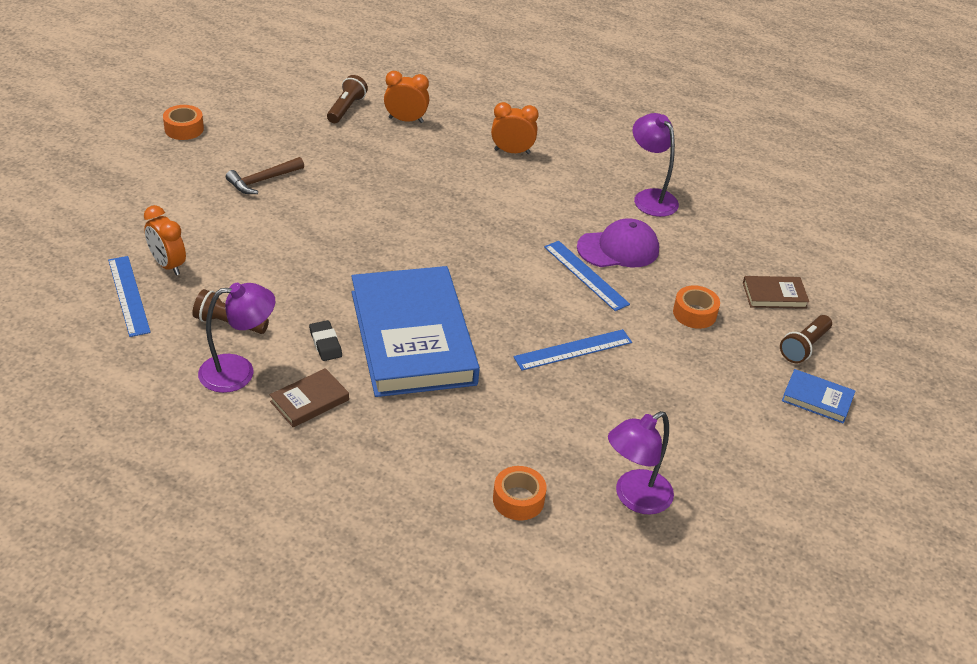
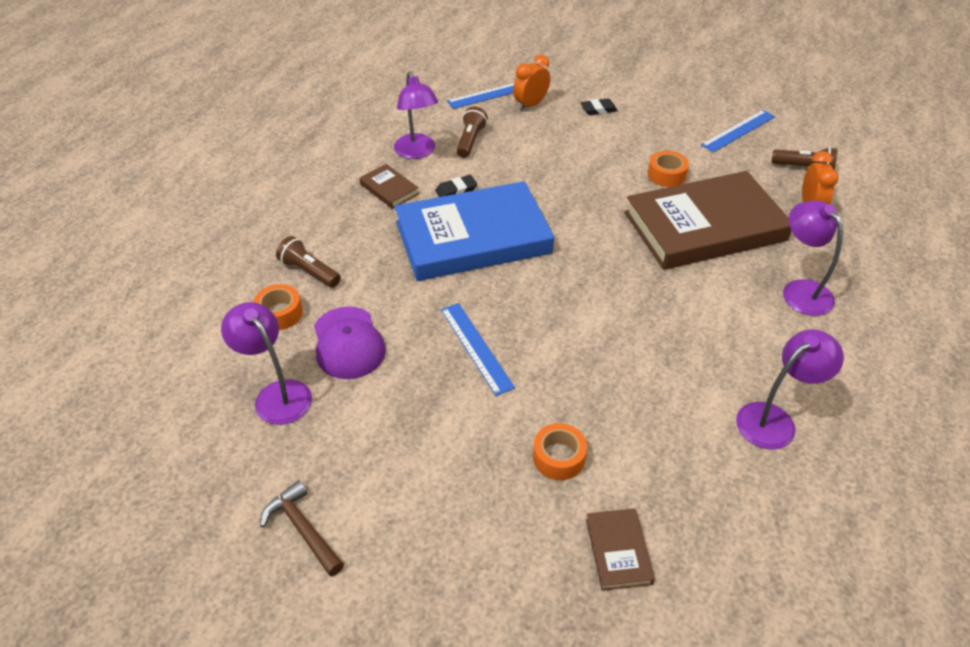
camera: 90 degrees right, 5 degrees up
(184, 129) = (712, 86): orange tape -> orange tape (666, 175)
(198, 214) = (598, 109): none -> black eraser
(263, 180) = (660, 134): brown hammer -> brown hammer (303, 529)
(421, 183) = (704, 226): none -> brown book
(512, 151) = (800, 290): orange clock -> purple lamp
(585, 275) = (598, 357): blue ruler -> blue ruler (738, 131)
(618, 249) = (656, 386): purple cap -> purple cap (348, 343)
(804, 347) = (521, 577): brown flashlight -> brown flashlight (309, 271)
(817, 399) = (426, 582): blue book -> none

